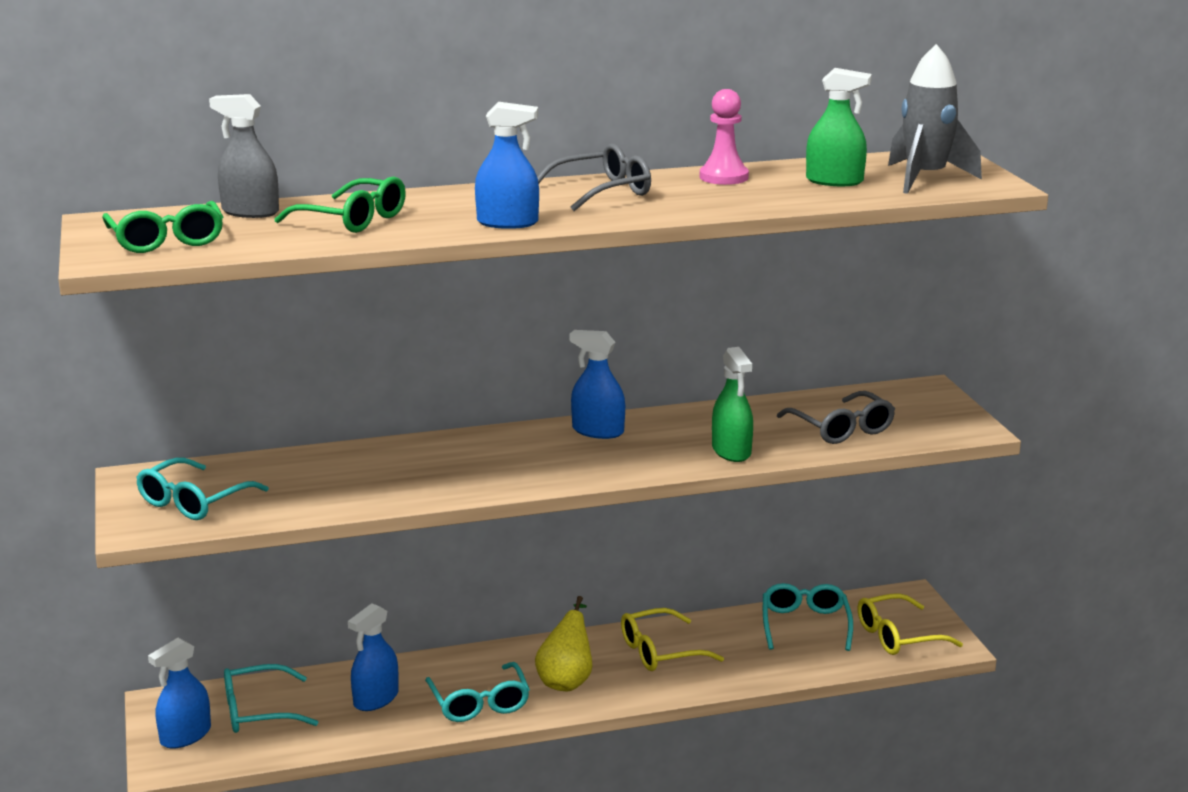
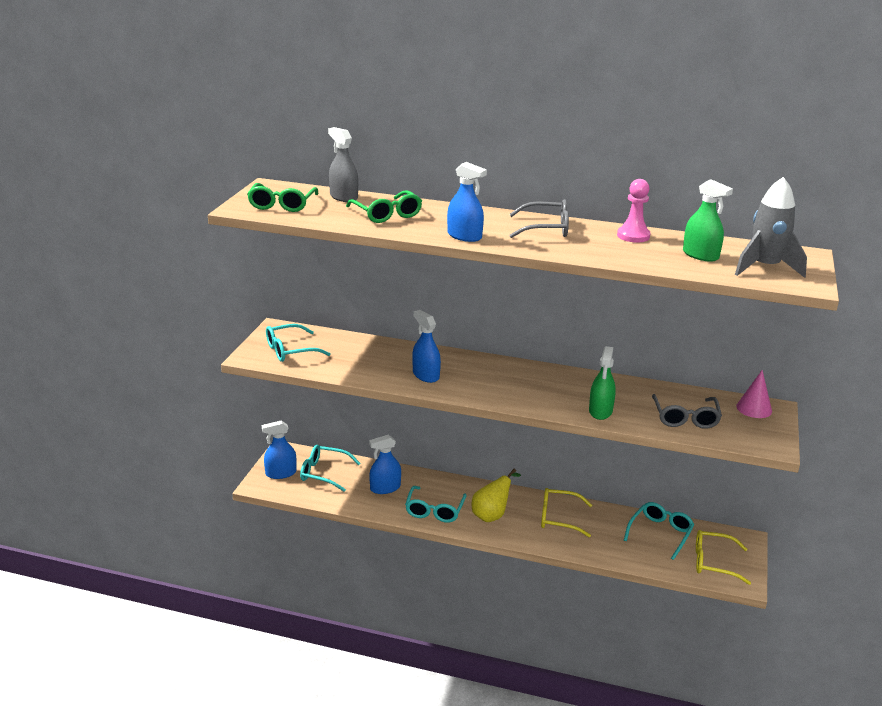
camera: 30 degrees right, 5 degrees up
(598, 431) = (536, 374): blue spray bottle -> blue spray bottle (426, 375)
(906, 395) = (754, 408): none -> pink cone

